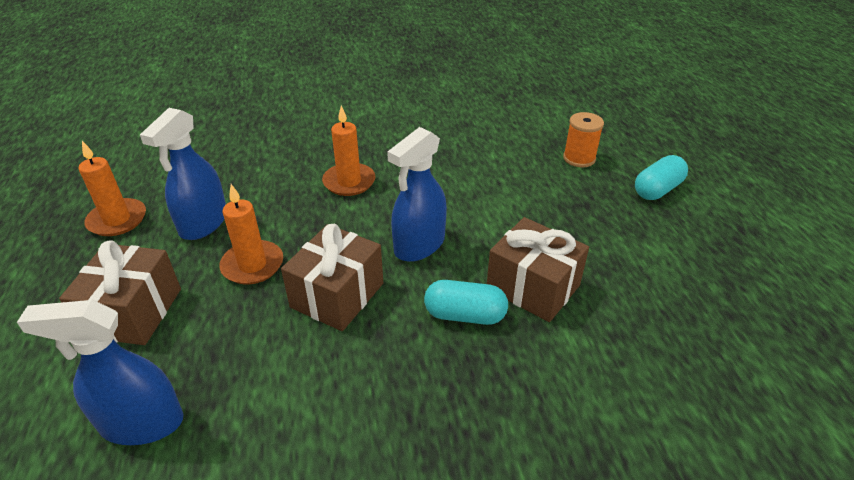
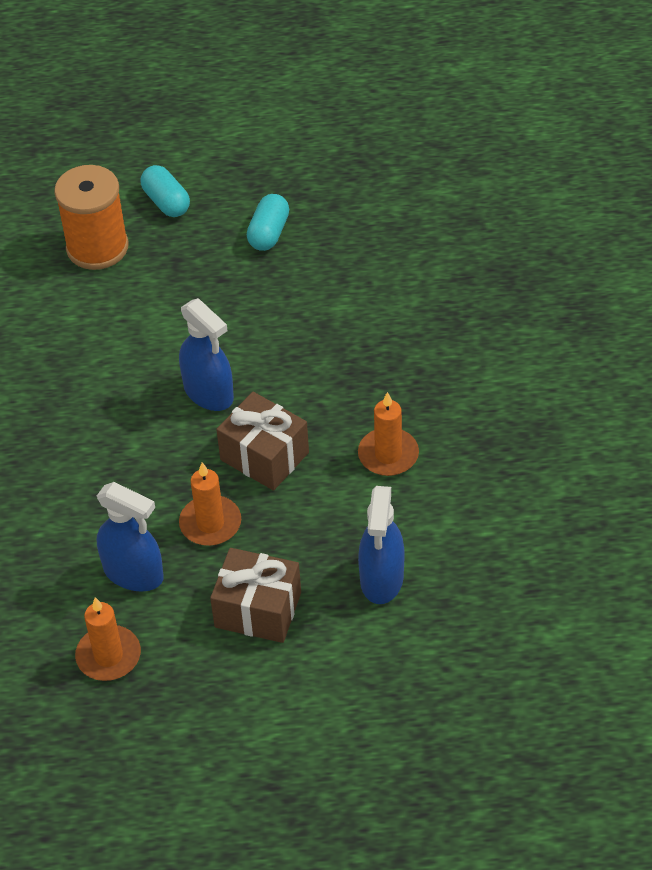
camera: 80 degrees left, 10 degrees up
(349, 182) = (89, 447): orange candle -> orange candle (388, 455)
(465, 315) = (304, 369): turquoise capsule -> turquoise capsule (268, 233)
(533, 287) = (280, 319): brown gift -> none
(579, 158) = (97, 247): orange spool -> orange spool, size x1.76

